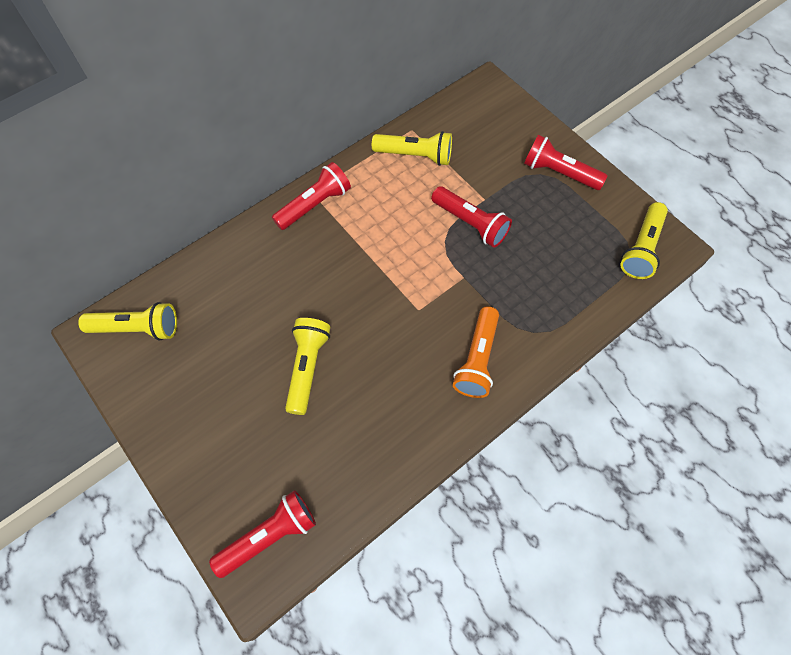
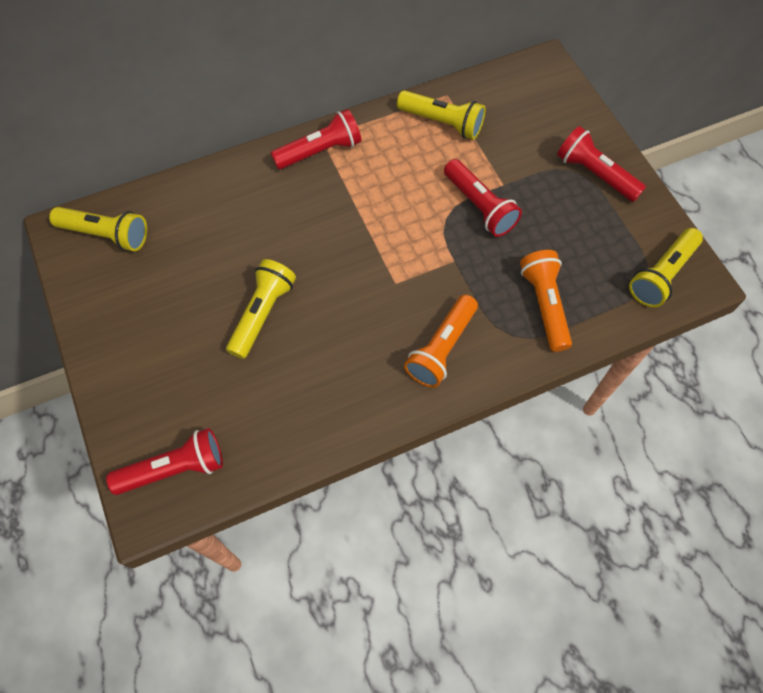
camera: 15 degrees right, 0 degrees up
(553, 298) = (544, 305): none -> orange flashlight

